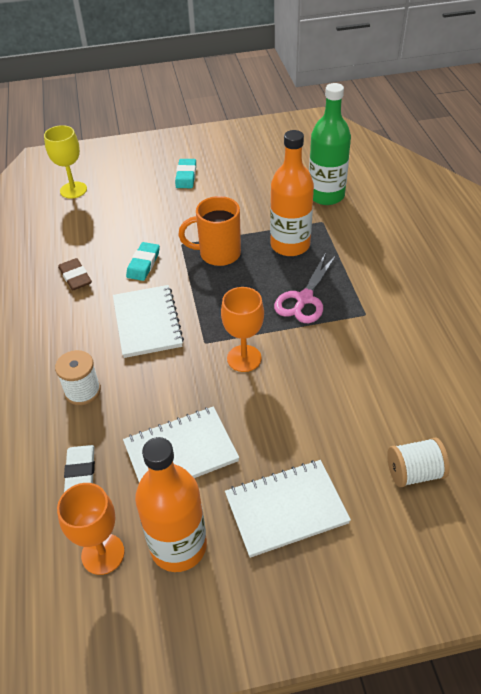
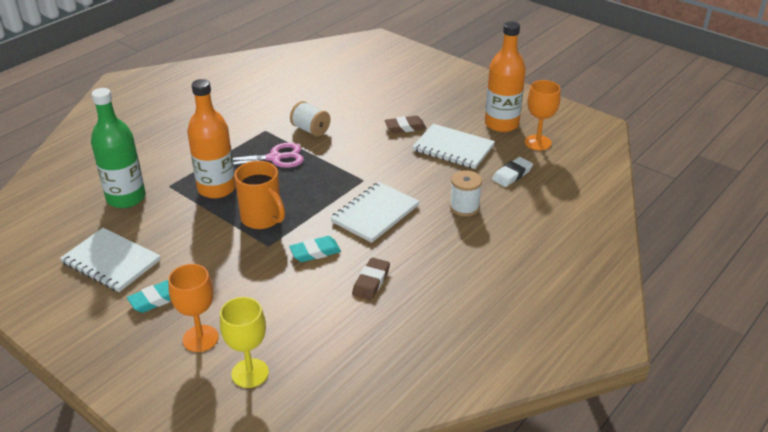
camera: 130 degrees left, 10 degrees down
(244, 358) = (358, 158): orange goblet -> orange goblet (200, 338)
(265, 435) = (405, 127): none -> brown eraser
(286, 509) = (440, 104): white notebook -> white notebook (111, 261)
(414, 473) = (371, 80): white spool -> white spool (310, 130)

